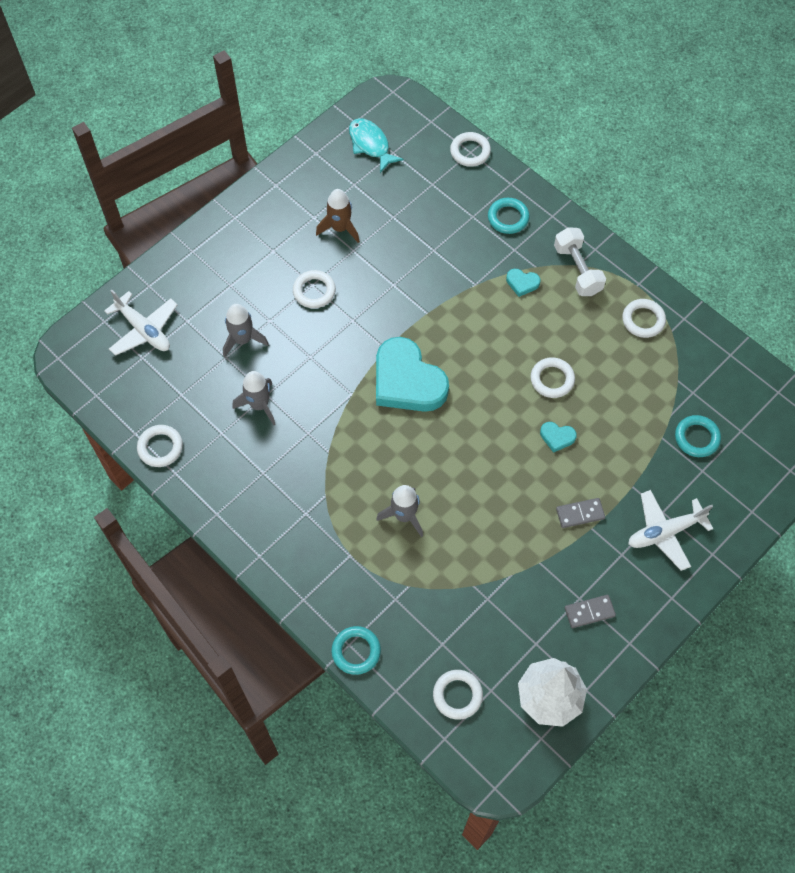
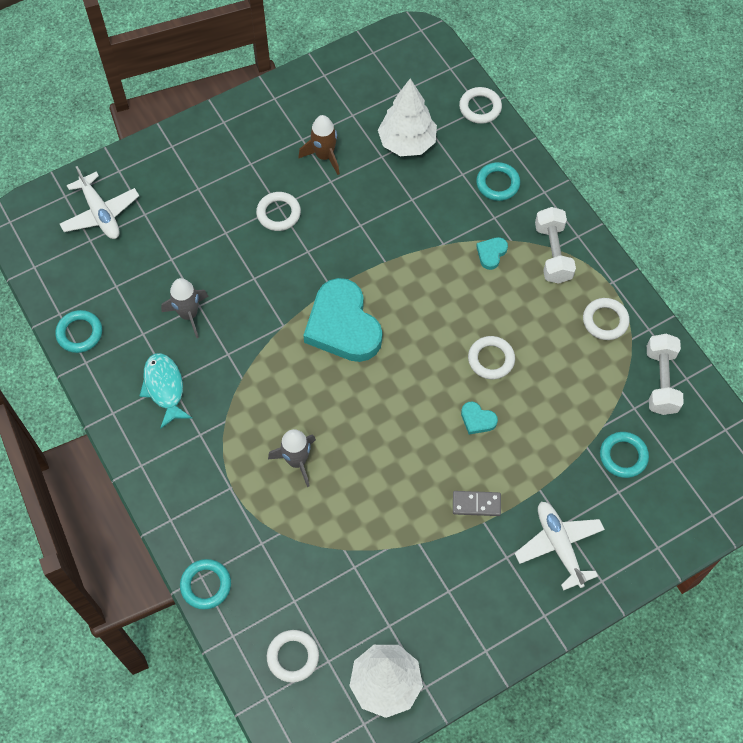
camera: 15 degrees right, 0 degrees up
(160, 447) = (79, 333): white ring -> turquoise ring
(243, 339) = (193, 245): grey rocket -> none
(370, 144) = (381, 79): turquoise fish -> turquoise fish (164, 388)
(413, 199) = (407, 143): none -> white tree
(522, 283) = (491, 253): turquoise heart -> turquoise heart turned 90 degrees clockwise
(589, 612) = (454, 607): grey domino -> none
(665, 532) = (559, 546): white plane -> white plane turned 75 degrees clockwise
(709, 362) = (661, 381): none -> white dumbbell

